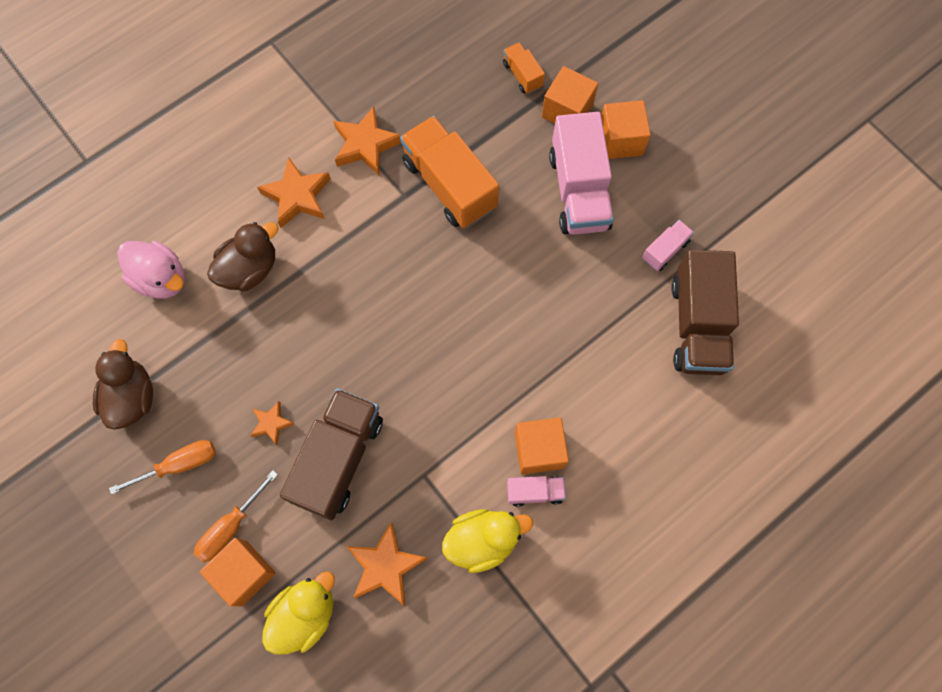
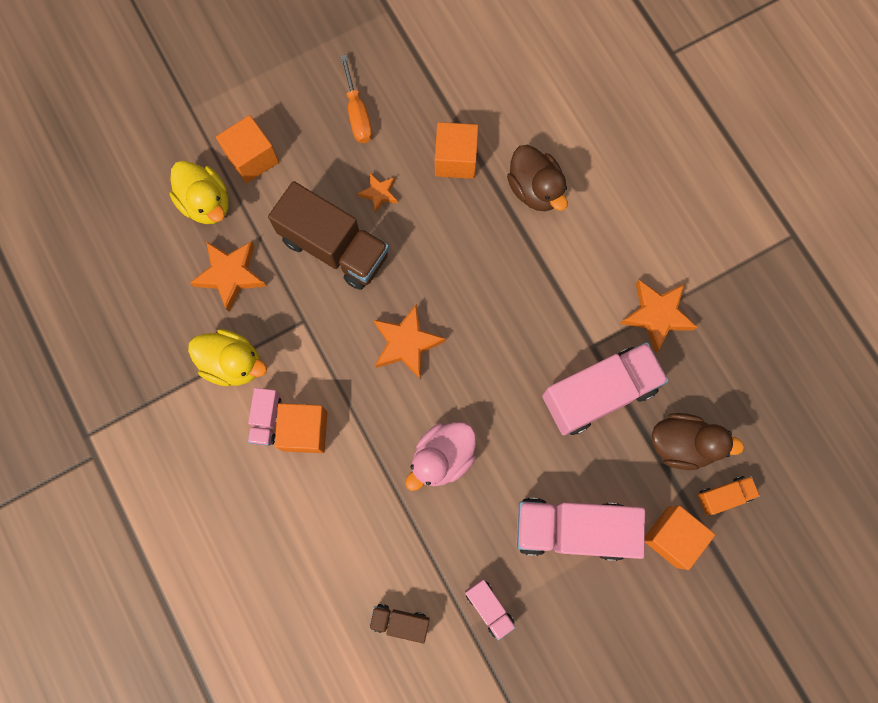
camera: 100 degrees right, 5 degrees up
(132, 397) = (427, 79): brown duck -> brown duck (682, 444)
(161, 278) = (538, 111): pink duck -> pink duck (442, 457)
(231, 526) = (294, 151): orange screwdriver -> none
(297, 196) = (607, 241): orange star -> orange star (406, 343)
(449, 185) = (598, 393): orange truck -> pink truck
(482, 540) = (233, 363): yellow duck -> yellow duck turned 60 degrees counterclockwise
(620, 140) = (627, 589): orange cube -> orange cube (455, 159)
(697, 325) = (400, 622): brown truck -> brown truck, size x0.47

